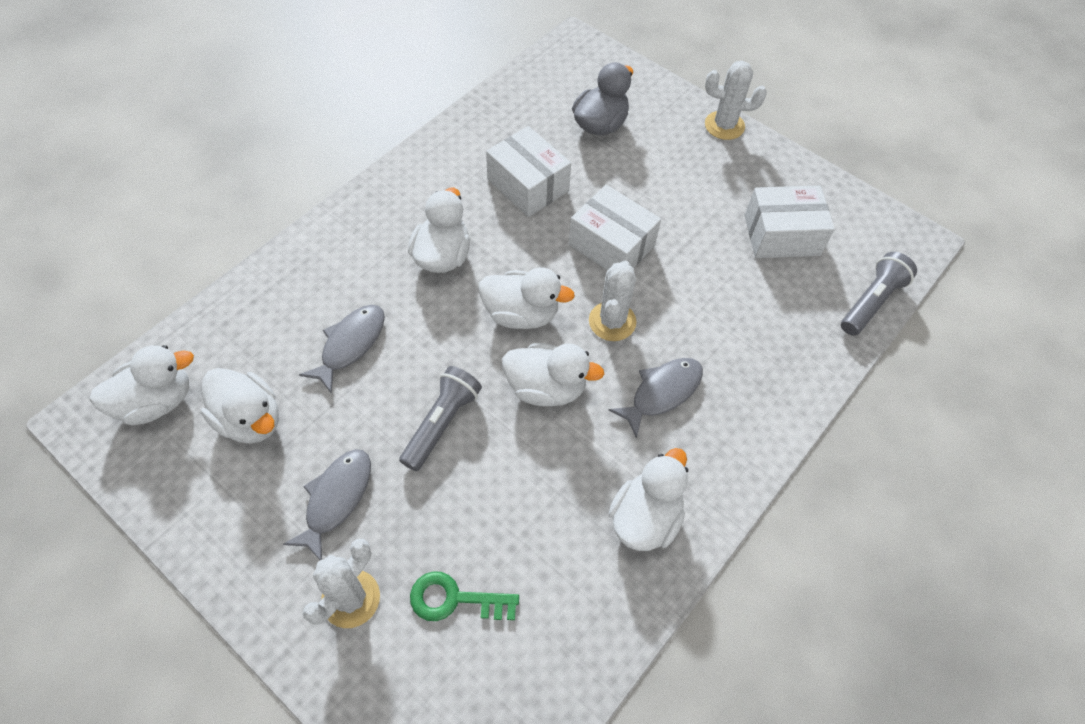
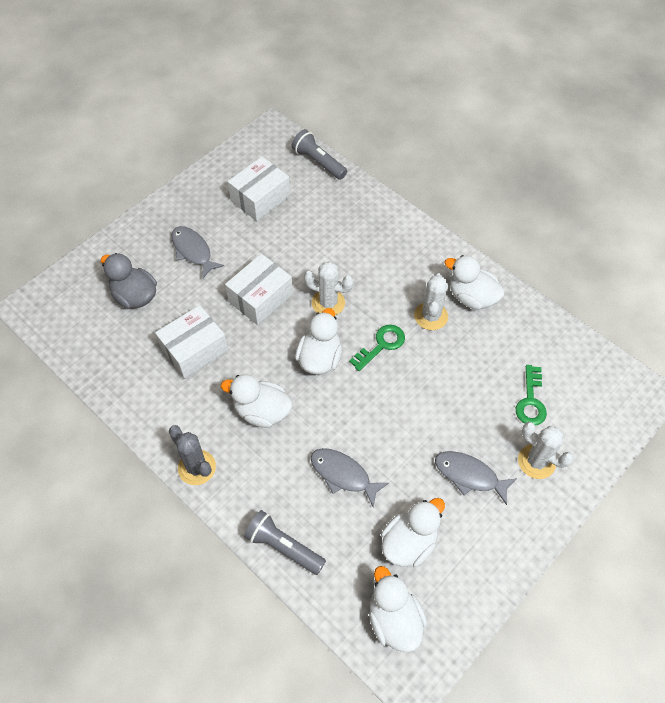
camera: 85 degrees left, 0 degrees up
(372, 200) = (197, 467): none -> grey cactus
(442, 423) = (409, 410): grey flashlight -> grey flashlight (283, 546)
(546, 388) = (381, 345): white duck -> green key
(662, 393) = (385, 280): grey fish -> grey fish (193, 251)
(724, 125) = (150, 216): white cactus -> white cactus (431, 316)
(781, 235) = (260, 198): white box -> white box turned 45 degrees clockwise

